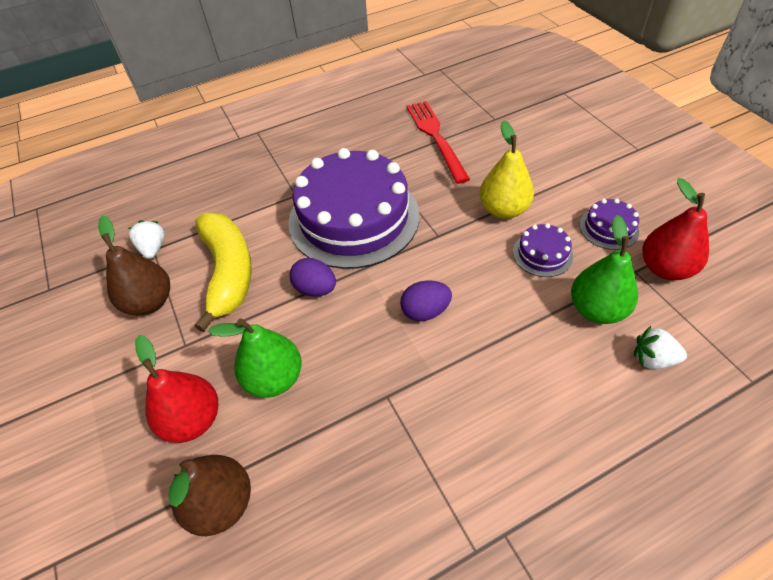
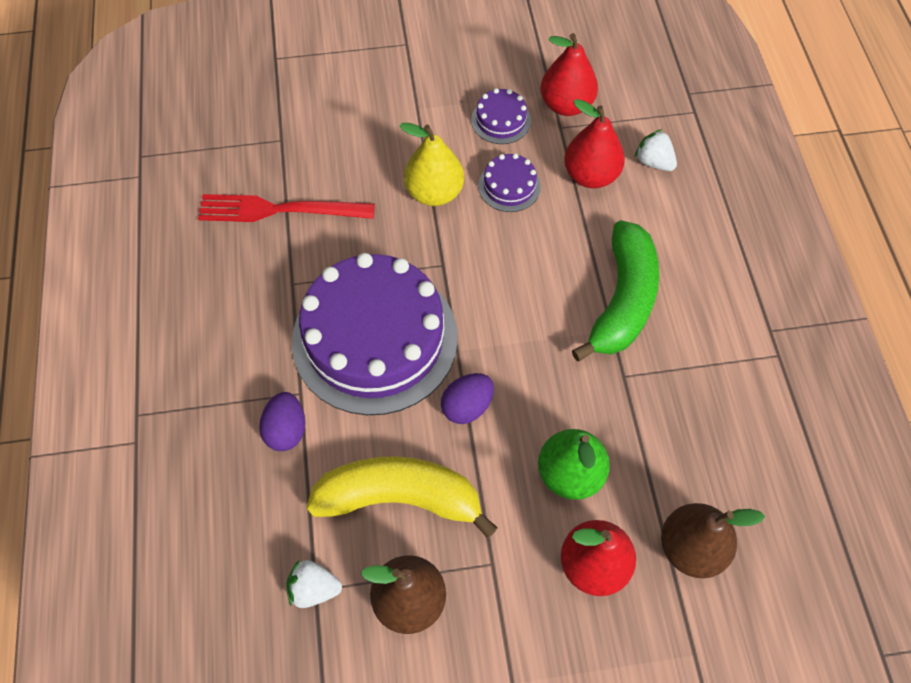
camera: 75 degrees left, 10 degrees up
(425, 311) = (539, 311): purple egg -> purple egg (286, 430)
(469, 374) = (623, 300): none -> green banana
(596, 309) = (590, 175): green pear -> red pear
(653, 359) = (653, 162): white strawberry -> white strawberry turned 105 degrees clockwise

